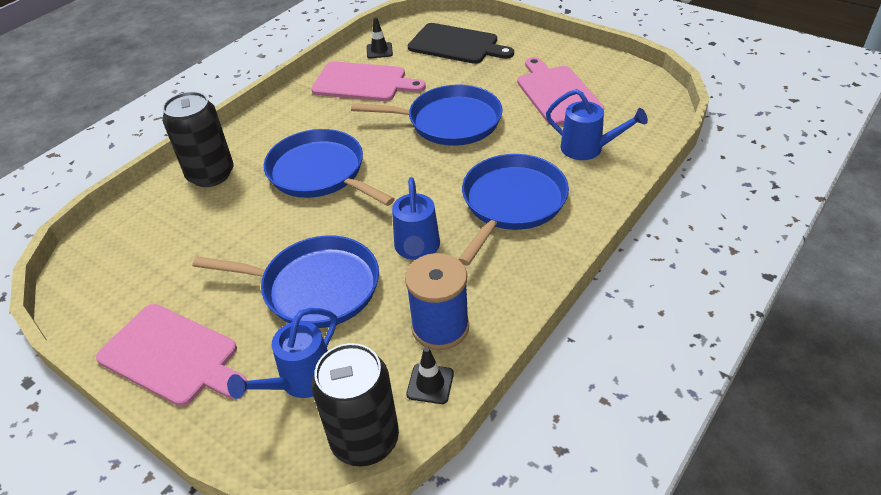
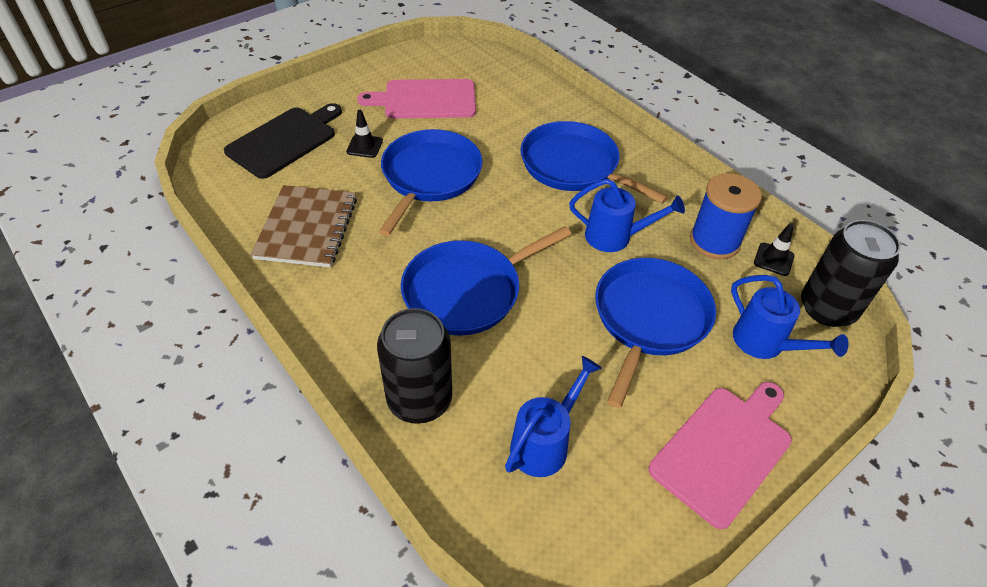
camera: 80 degrees left, 5 degrees up
(363, 82) = (307, 228): pink cutting board -> brown notebook
(379, 51) = (245, 202): black traffic cone -> black traffic cone (364, 146)
(588, 149) = (519, 106): blue watering can -> blue watering can (545, 443)

